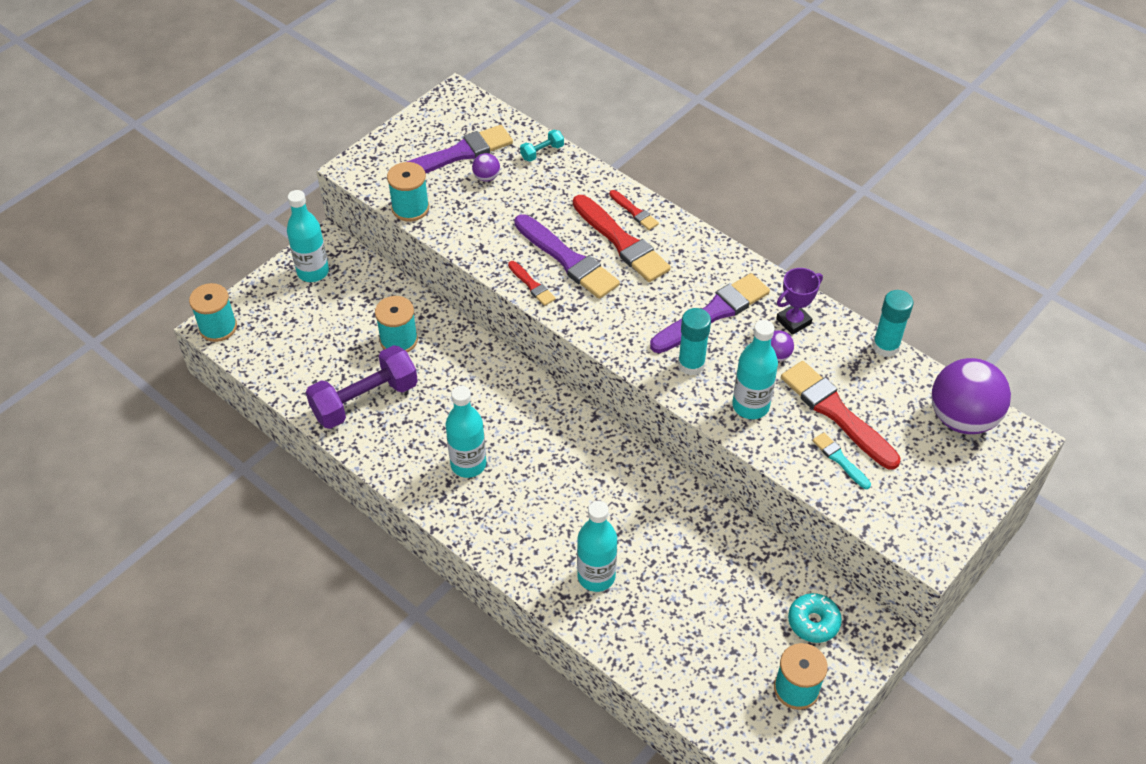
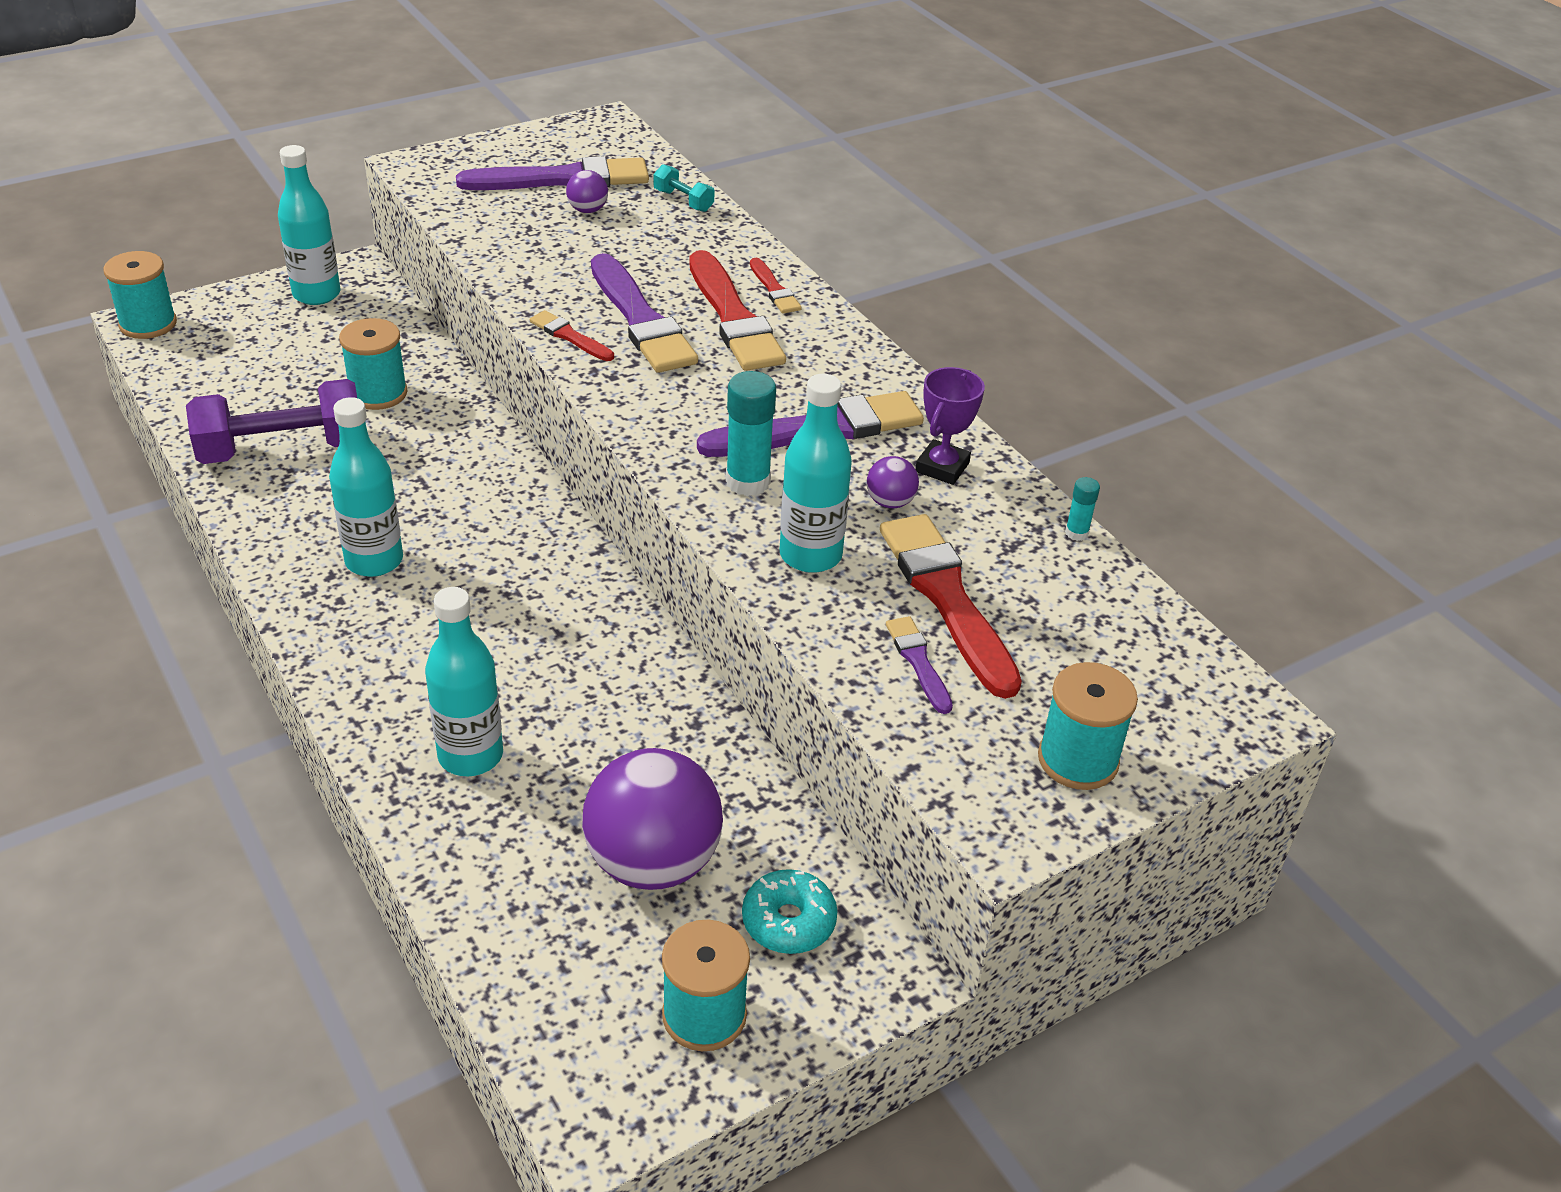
camera: 15 degrees right, 10 degrees down
(410, 208) = (459, 219): turquoise spool -> turquoise spool (1078, 760)
(532, 285) = (569, 336): red brush -> red brush turned 150 degrees clockwise
(542, 152) = (683, 201): turquoise dumbbell -> turquoise dumbbell turned 60 degrees clockwise
(793, 321) = (942, 467): purple trophy -> purple trophy turned 45 degrees counterclockwise
(840, 460) = (918, 662): turquoise brush -> purple brush
(885, 346) = (1076, 533): turquoise glue stick -> turquoise glue stick, size x0.51
(962, 418) = (1160, 658): purple ball -> purple ball (653, 862)

